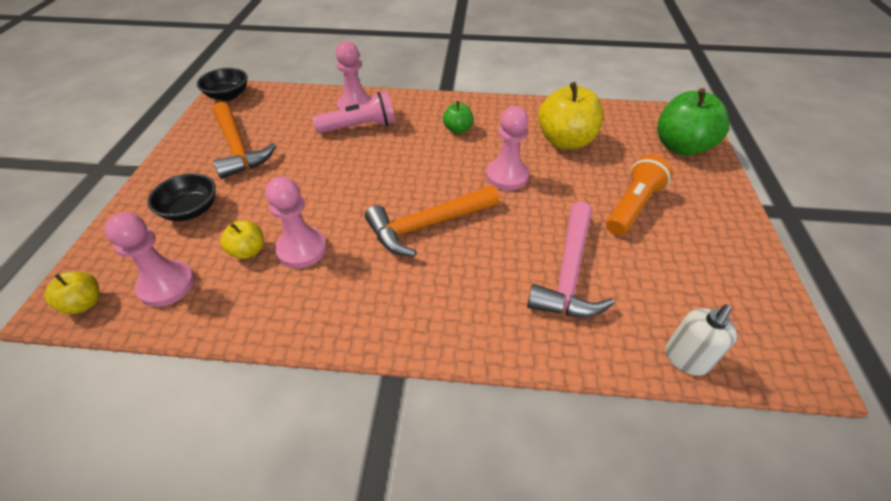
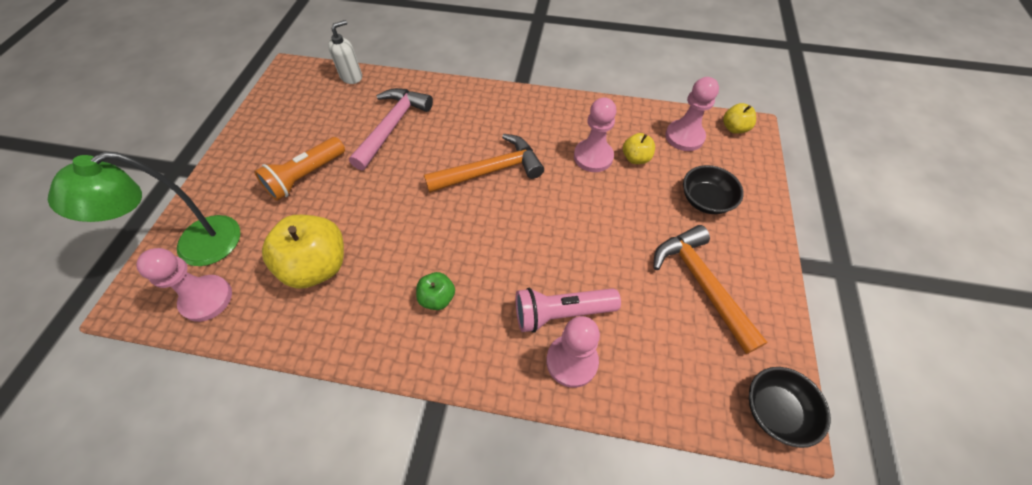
camera: 175 degrees left, 10 degrees up
(507, 176) = (404, 219): pink pawn -> pink pawn (207, 299)
(681, 147) = (195, 247): green apple -> green lamp

